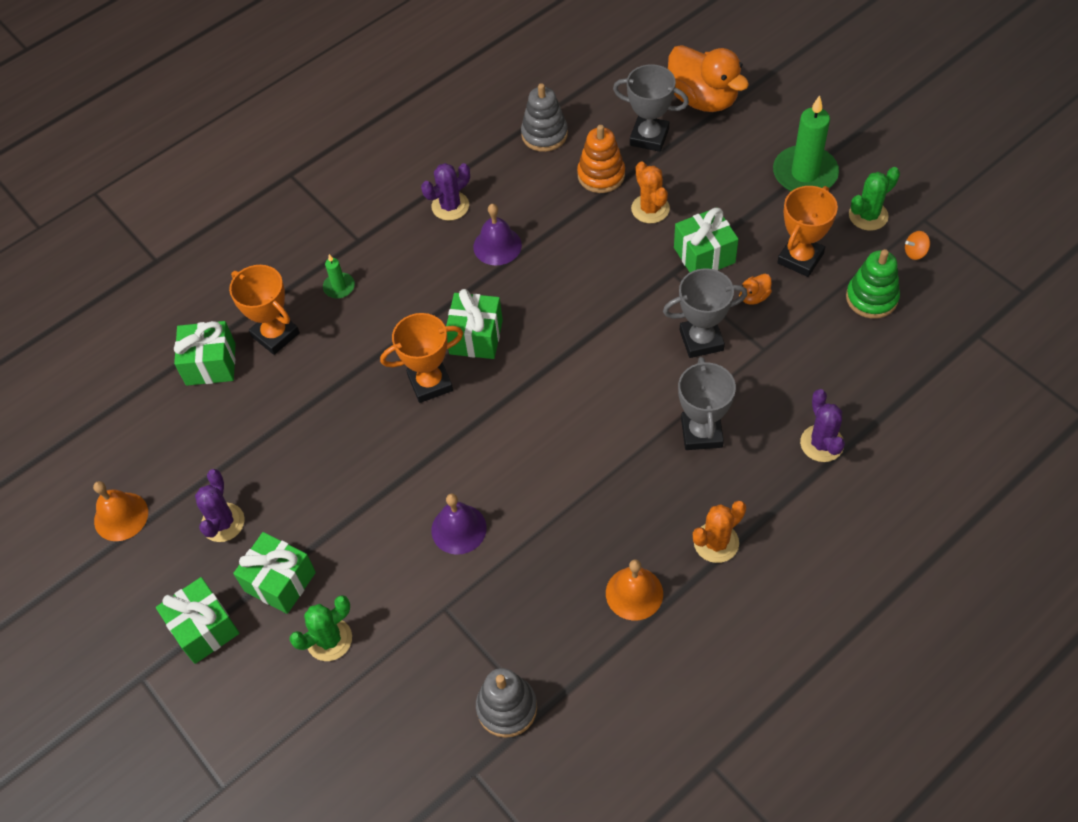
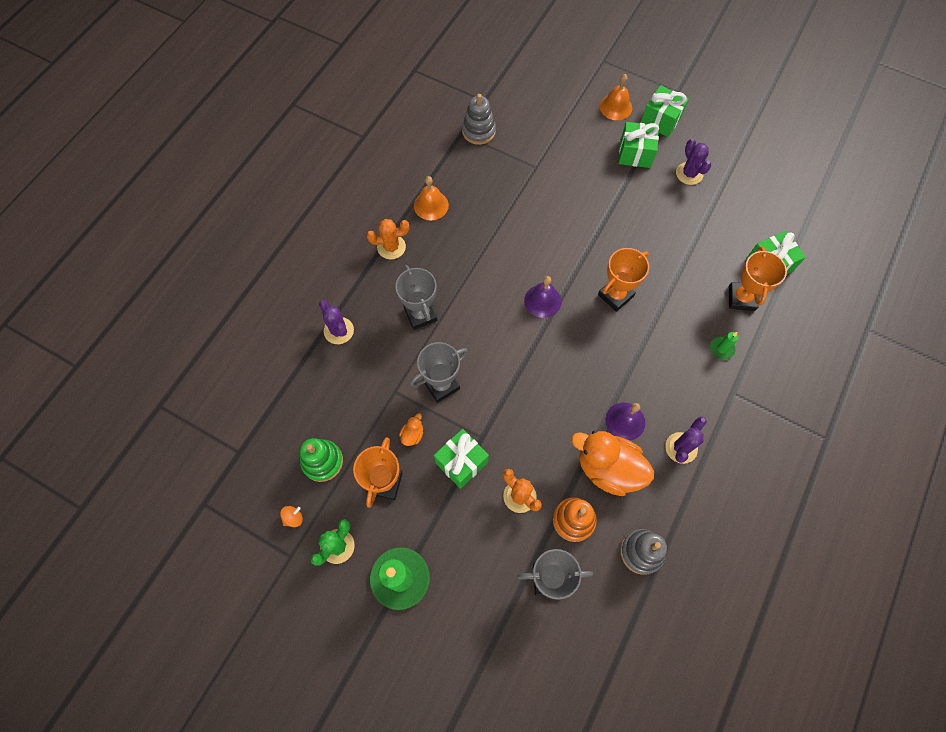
camera: 155 degrees right, 10 degrees up
(121, 516) = (750, 160): orange bell -> orange bell (615, 107)
(275, 335) = (741, 298): orange trophy -> orange trophy turned 75 degrees clockwise
(329, 639) = (590, 134): green cactus -> none
(459, 529) = (549, 210): purple bell -> purple bell (542, 301)
(476, 337) = (602, 339): green gift -> none
(703, 99) = (516, 645): orange duck -> orange duck (608, 468)
(716, 542) = (391, 247): orange cactus -> orange cactus turned 45 degrees clockwise

